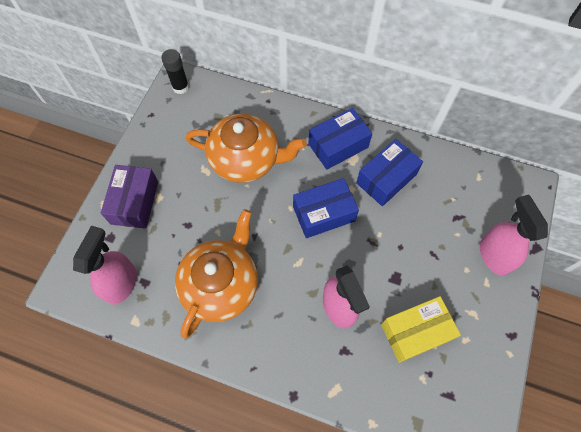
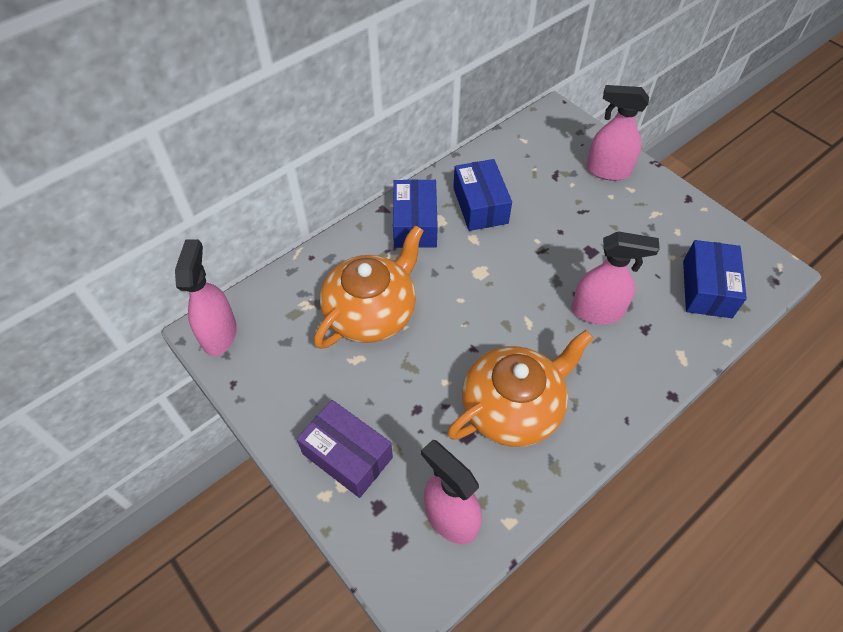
camera: 60 degrees left, 10 degrees down
(180, 87) = (219, 334): black glue stick -> pink spray bottle
(221, 284) = (513, 407): orange teapot -> orange teapot turned 90 degrees clockwise
(323, 213) = (486, 274): blue box -> blue box (706, 289)
(415, 332) = (653, 263): yellow box -> none

